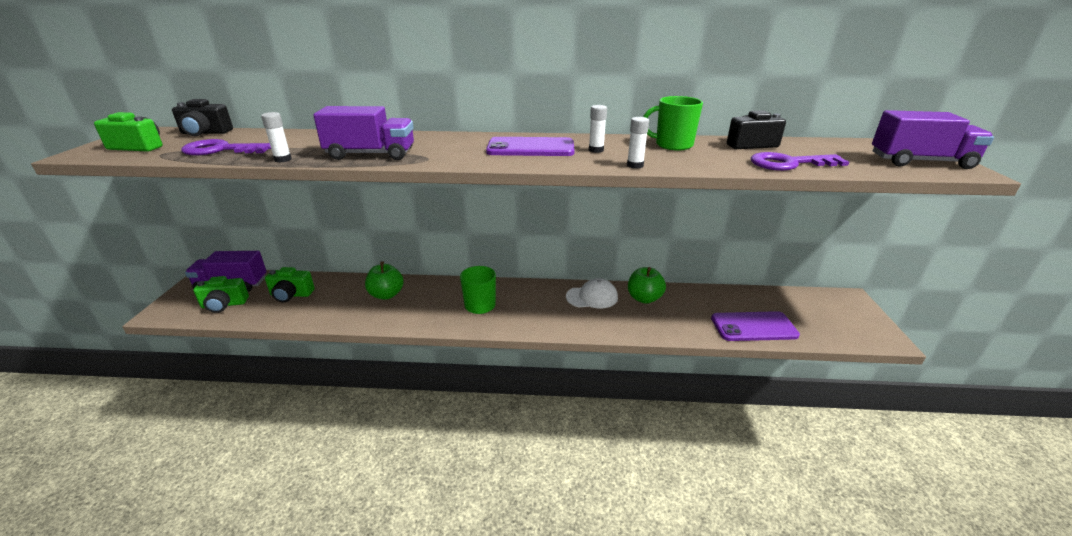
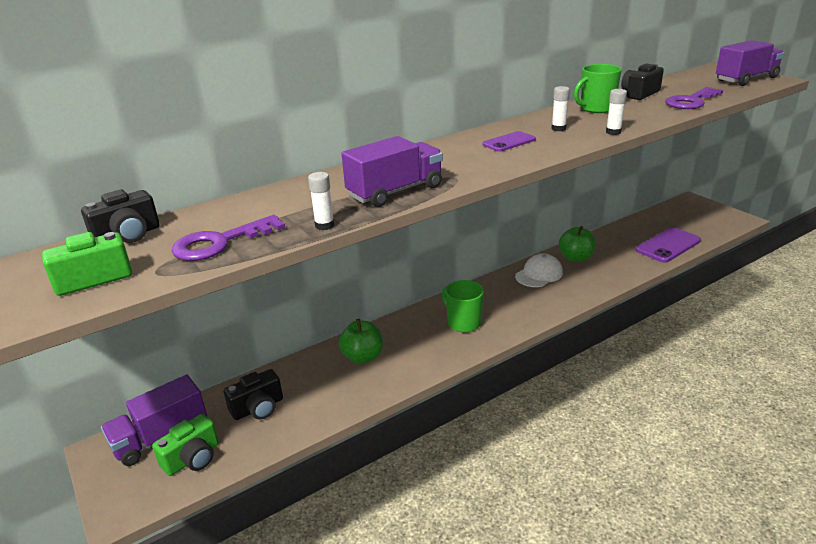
camera: 35 degrees left, 0 degrees up
(291, 295) = (258, 408): green camera -> black camera
(530, 148) = (509, 142): purple phone -> purple phone, size x0.60

